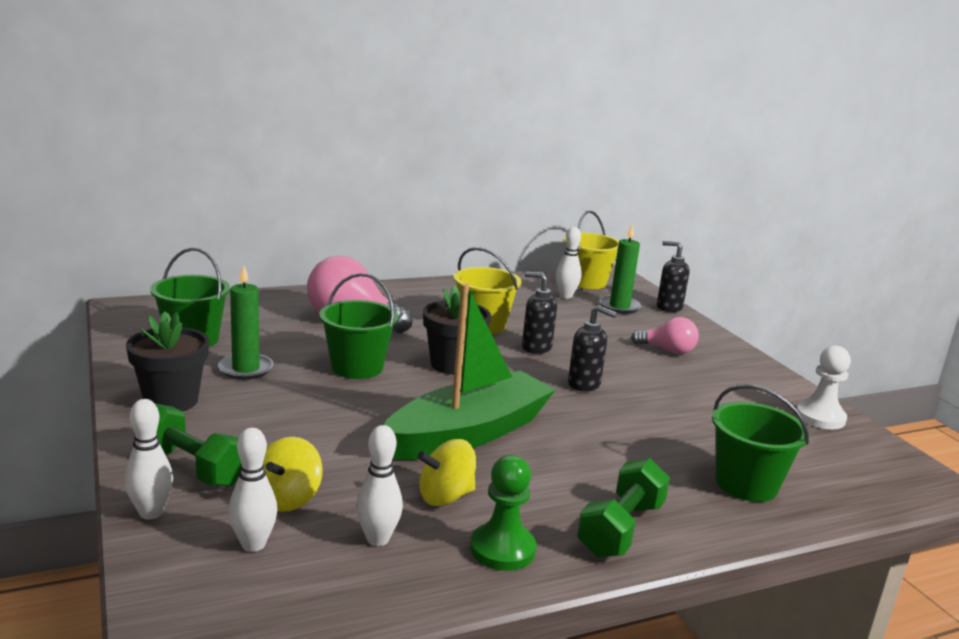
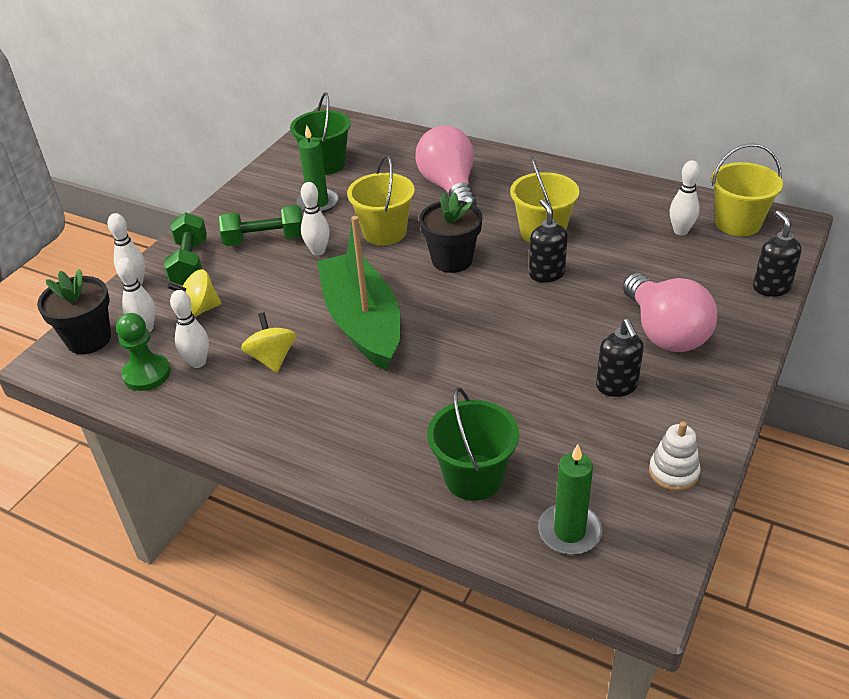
camera: 55 degrees right, 20 degrees up
(171, 401) = (246, 210): black flower pot -> black flower pot (89, 339)
(321, 402) = (318, 251): none -> white bowling pin
(357, 367) = (384, 232): green bucket -> yellow bucket
(445, 496) = (272, 358): yellow spinning top -> yellow spinning top turned 45 degrees clockwise
(469, 433) = (362, 322): green boat -> green boat turned 120 degrees counterclockwise
(502, 549) = (242, 411): green pawn -> green pawn (147, 374)
(584, 384) = (519, 327): black soap dispenser -> black soap dispenser (617, 386)
(619, 307) = (714, 265): green candle -> green candle (569, 531)
(621, 529) = (326, 445): green dumbbell -> green dumbbell (265, 240)
(667, 350) = (664, 332): pink light bulb -> pink light bulb, size x1.74
(820, 417) = (673, 472): white pawn -> white stacking toy

